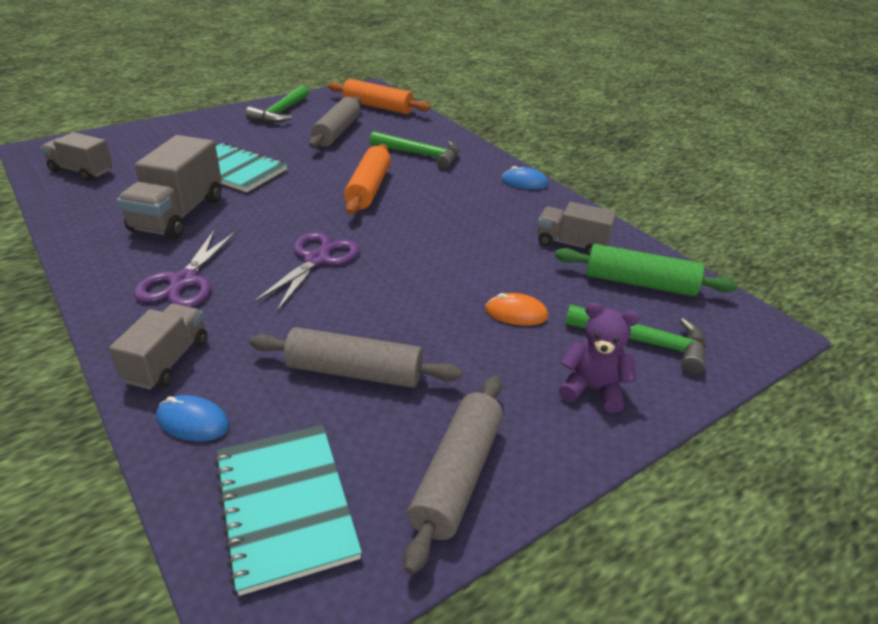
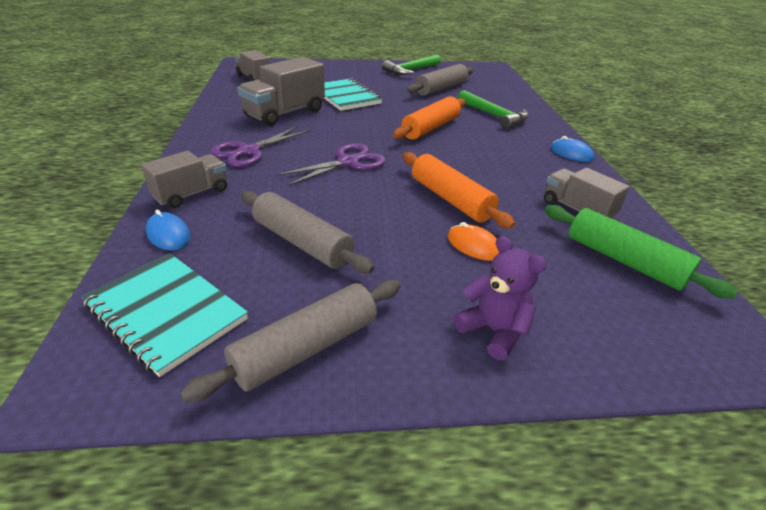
camera: 30 degrees right, 0 degrees up
(285, 506) = (166, 312): turquoise notebook -> turquoise notebook turned 60 degrees counterclockwise
(378, 107) = (488, 79): orange rolling pin -> orange rolling pin (450, 199)
(644, 342) = (585, 311): green hammer -> none

